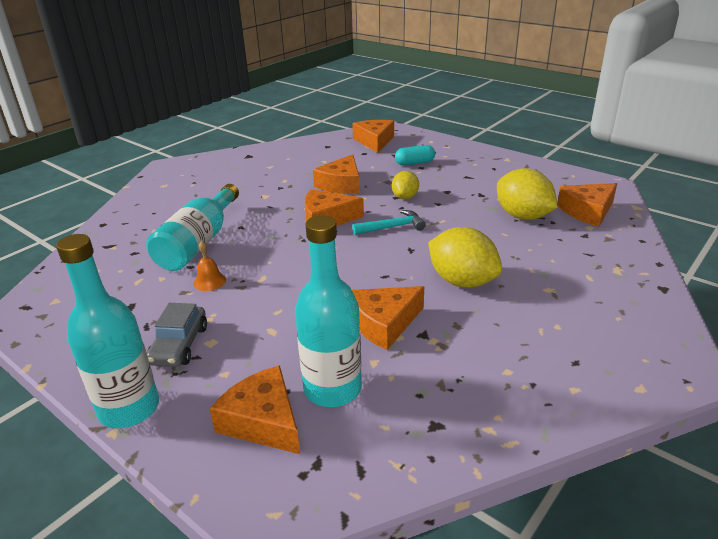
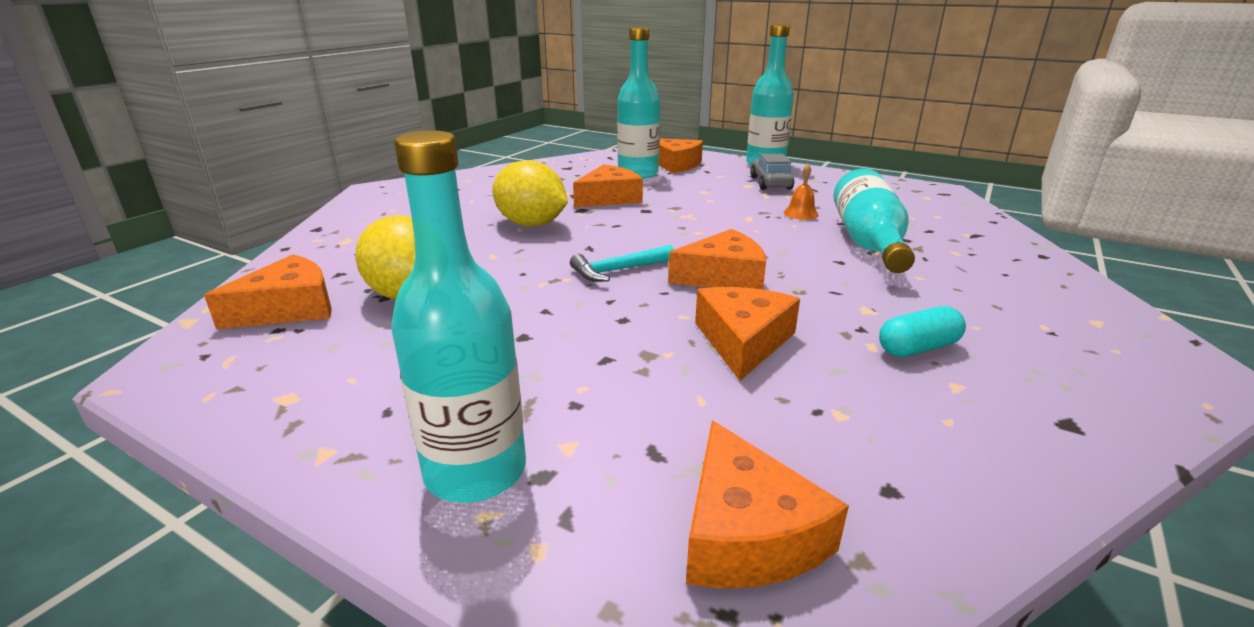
camera: 170 degrees right, 5 degrees down
(405, 197) = (606, 319): yellow lemon -> none
(414, 163) = (592, 419): turquoise capsule -> turquoise capsule (917, 348)
(453, 153) = (475, 471): none -> turquoise bottle

